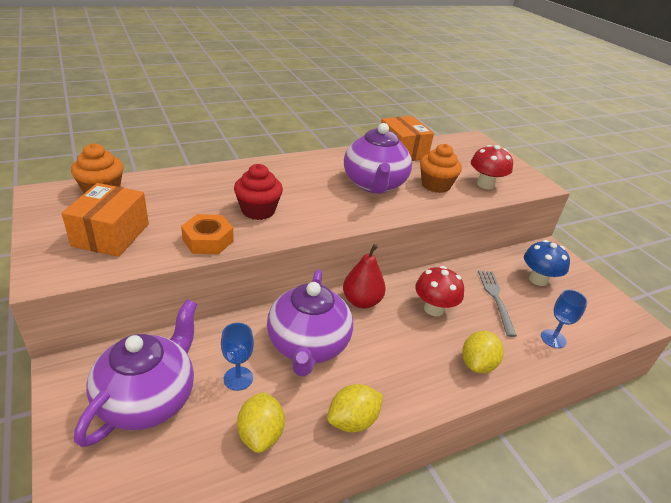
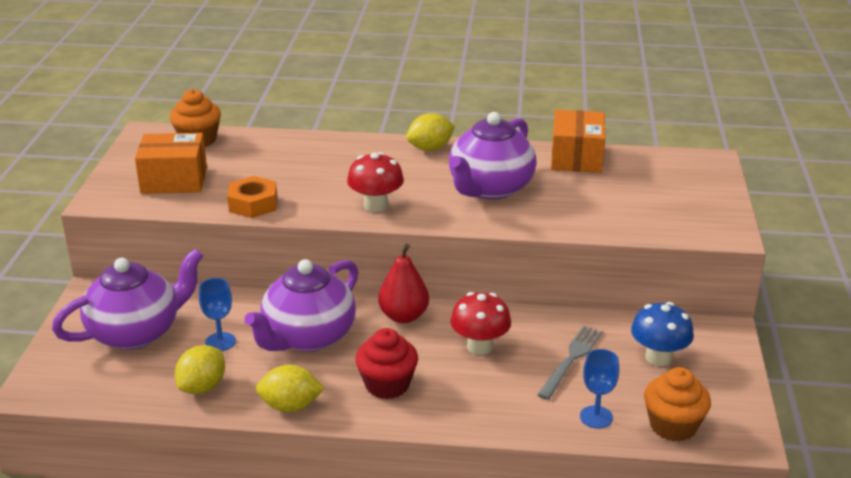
camera: 35 degrees right, 5 degrees down
(111, 235) = (174, 180): orange box -> orange box turned 45 degrees clockwise
(258, 210) = (328, 188): red cupcake -> red cupcake (387, 385)
(435, 185) = (570, 205): orange cupcake -> orange cupcake (673, 426)
(477, 364) = (470, 408): yellow lemon -> yellow lemon (430, 148)
(485, 184) = (643, 217): red mushroom -> red mushroom (376, 205)

